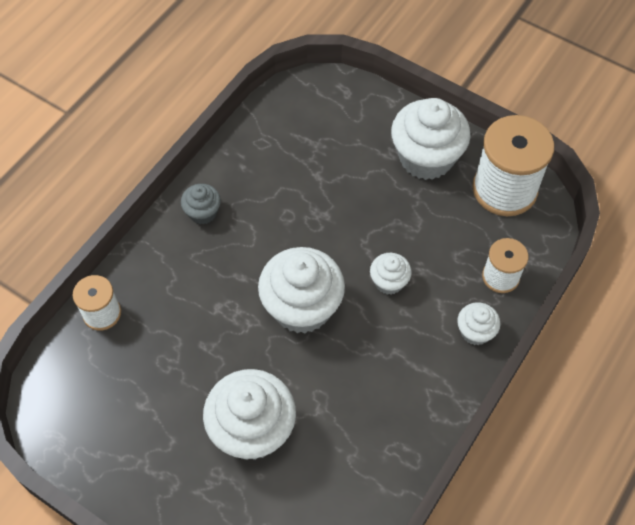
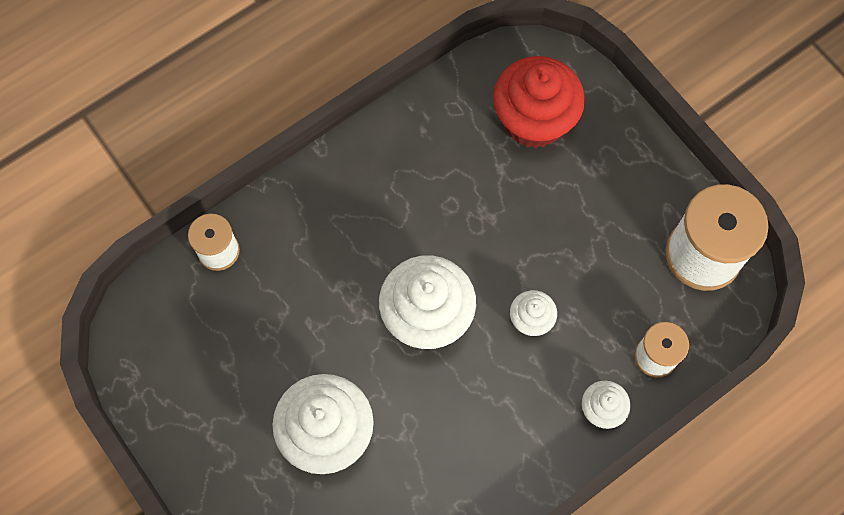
camera: 20 degrees right, 10 degrees up
(203, 212) = (361, 171): grey cupcake -> none
(330, 132) = (534, 120): none -> red cupcake
(426, 158) = (630, 187): white cupcake -> none

